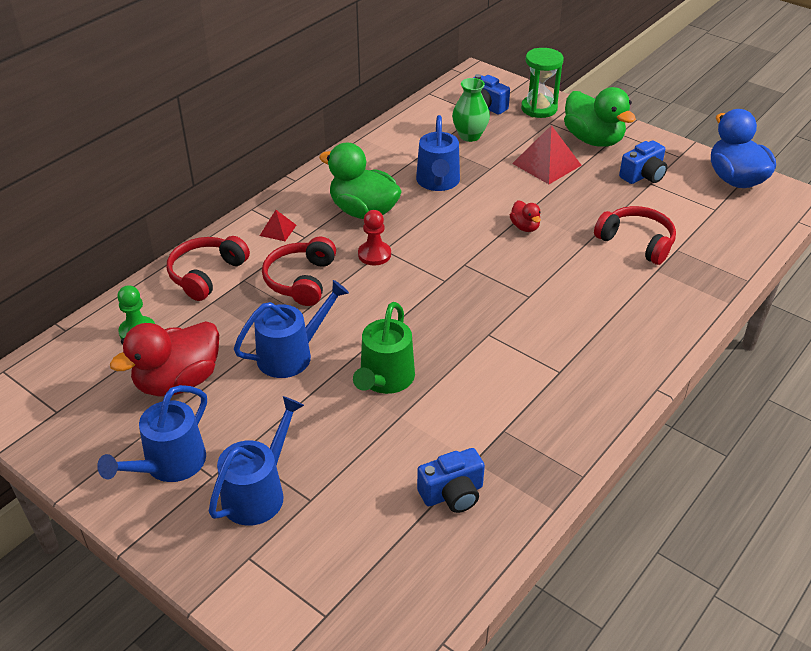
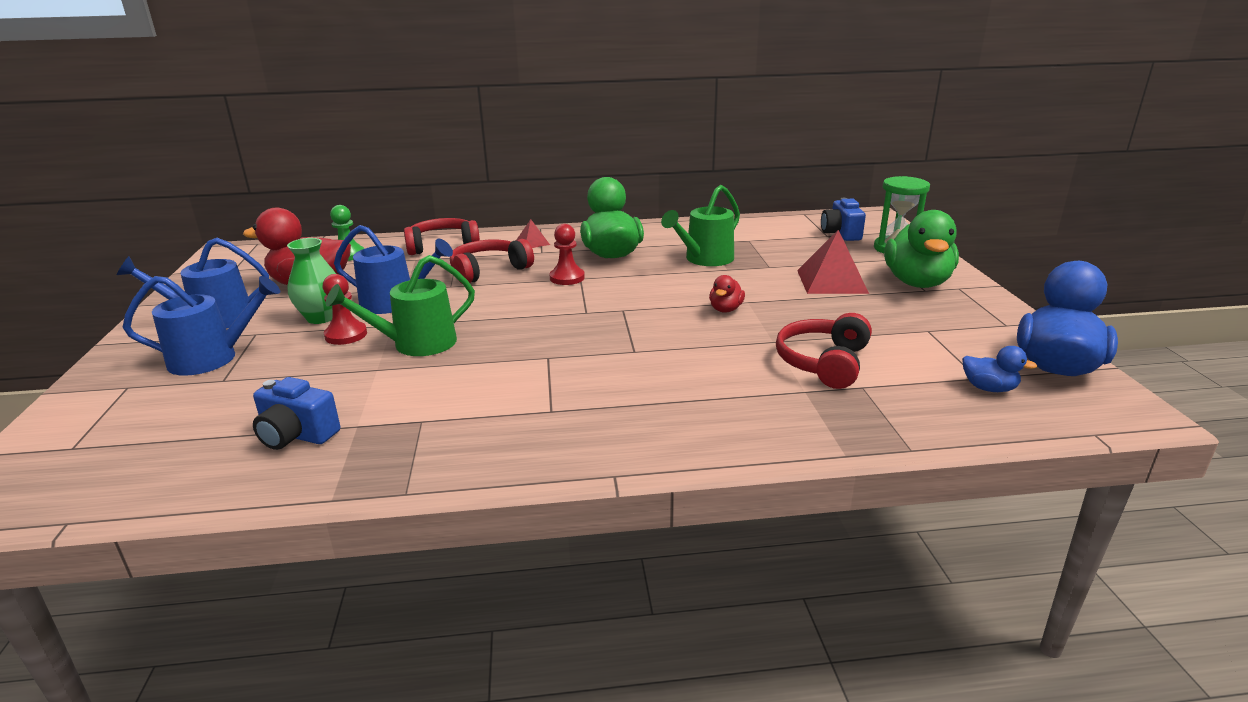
camera: 45 degrees right, 15 degrees down
(317, 406) = (346, 335): none -> red pawn
(438, 182) = (705, 259): blue watering can -> green watering can
(469, 136) = (790, 244): green vase -> green vase (321, 317)
(636, 242) = (823, 362): red headphones -> red headphones turned 150 degrees counterclockwise
(643, 175) = (929, 322): blue camera -> none
(728, 215) = (989, 388): none -> blue duck

